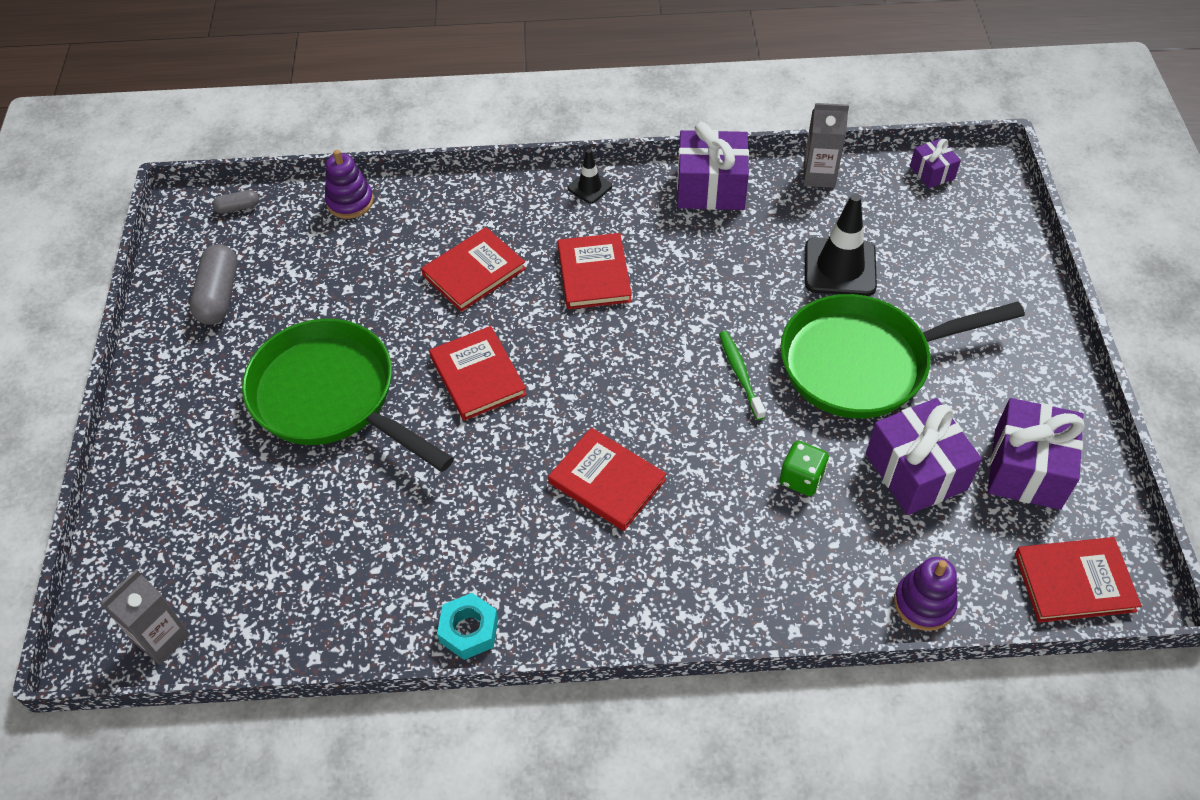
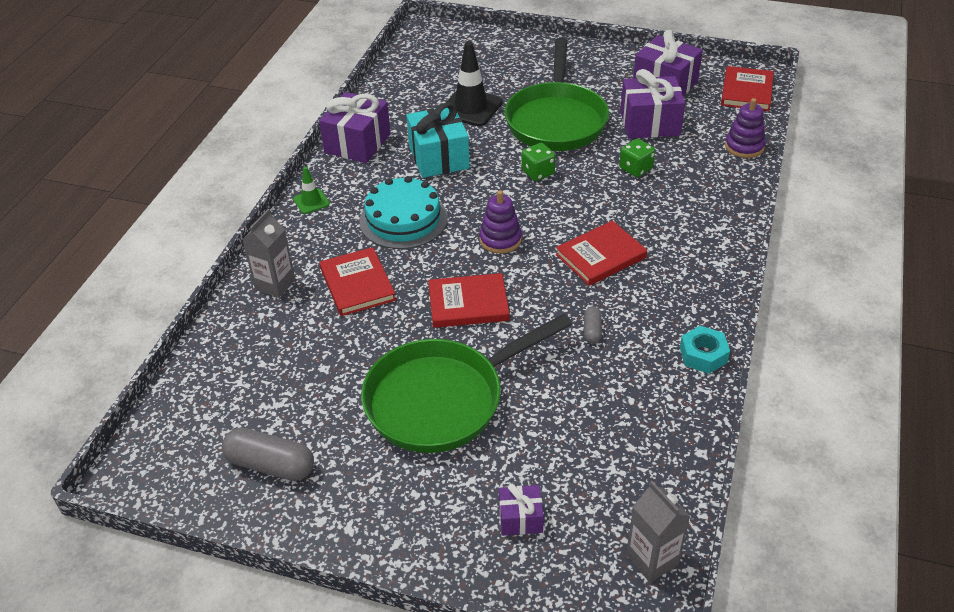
camera: 70 degrees left, 10 degrees down
(238, 208) = (162, 434): grey capsule -> grey capsule (592, 330)
(350, 202) = (218, 348): purple stacking toy -> purple stacking toy (500, 239)
(589, 187) = (311, 201): black traffic cone -> green traffic cone
(594, 274) = (403, 219): red book -> turquoise cake
(721, 269) = (439, 157): none -> turquoise gift
(740, 374) = (538, 172): green toothbrush -> green dice
(819, 176) = (382, 94): grey carton -> grey carton (275, 284)
(932, 172) = (414, 50): purple gift -> purple gift (520, 518)

